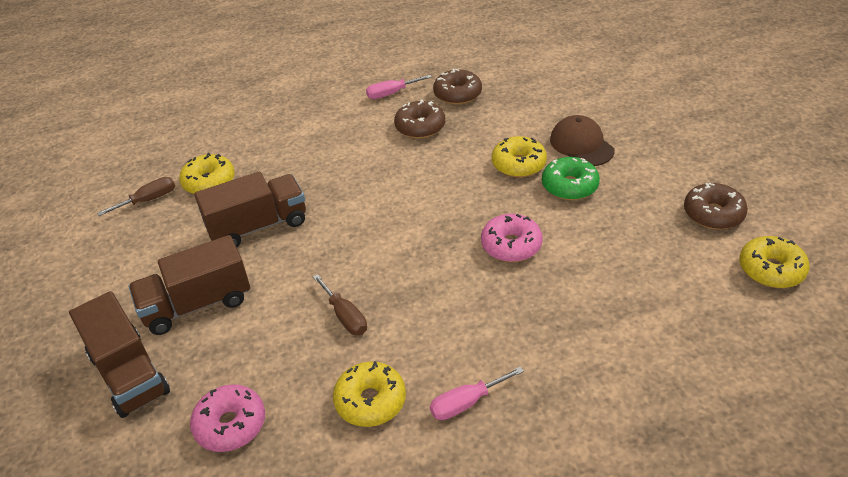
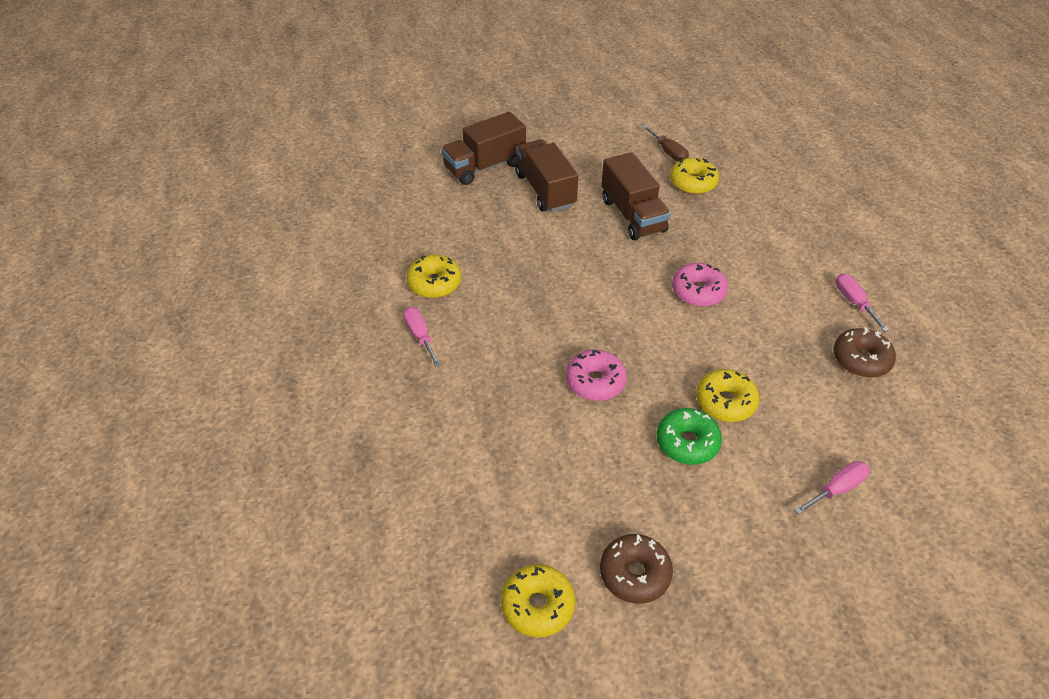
camera: 90 degrees right, 5 degrees up
(230, 425) = (431, 215): pink donut -> pink donut (698, 291)
(345, 316) = (520, 269): brown screwdriver -> none
(420, 127) = (790, 324): brown donut -> none
(581, 145) = (766, 466): brown cap -> none
(592, 113) = (837, 489): none -> pink screwdriver

